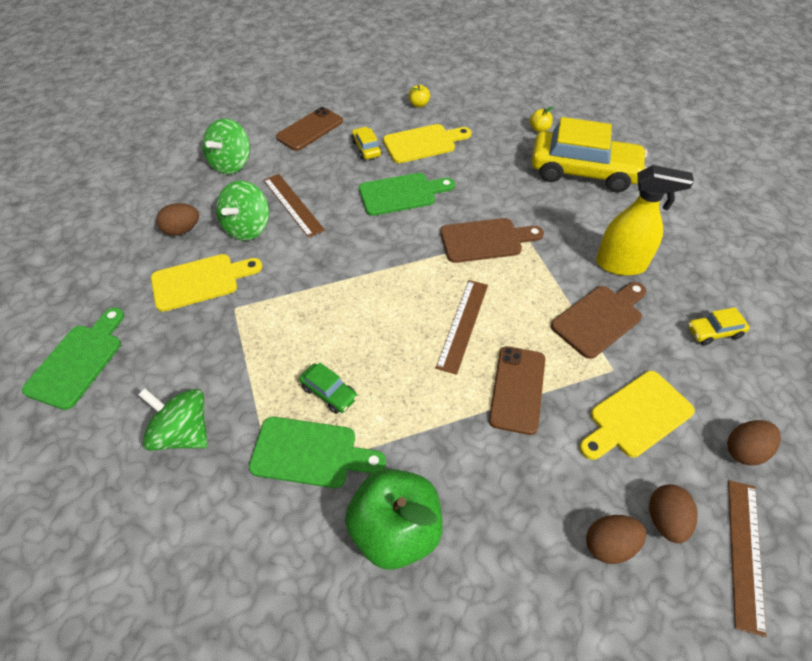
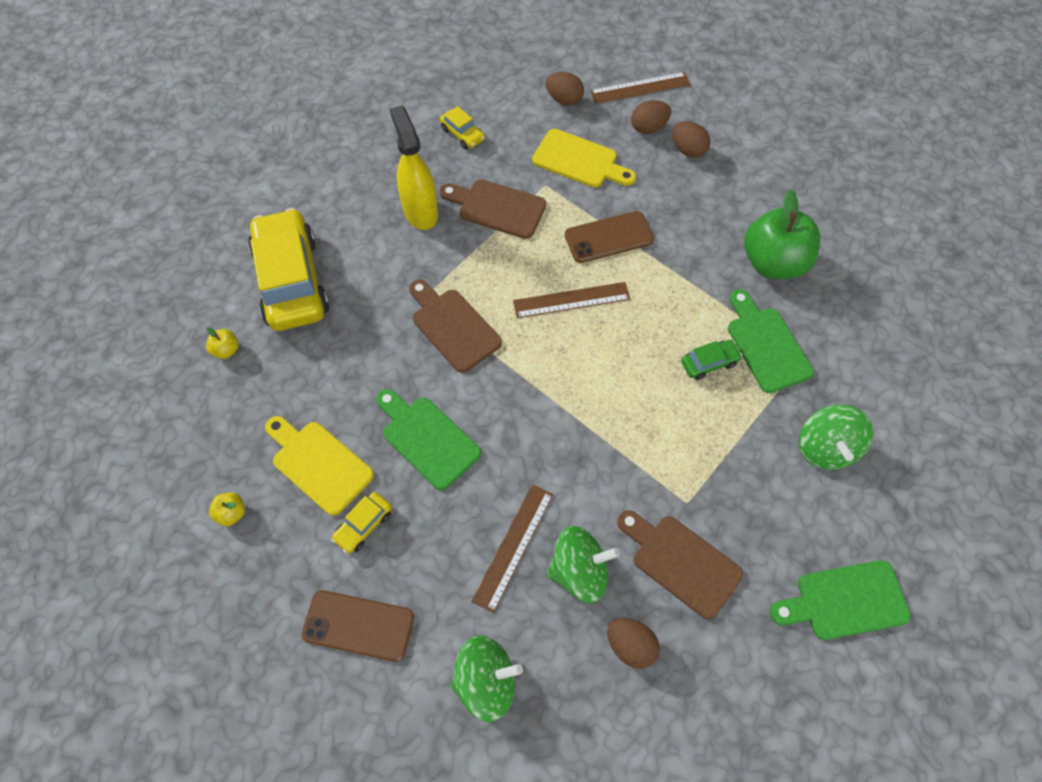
camera: 120 degrees left, 10 degrees up
(200, 281) = (681, 562): yellow cutting board -> brown cutting board
(329, 392) = (709, 363): green car -> green car turned 60 degrees clockwise

